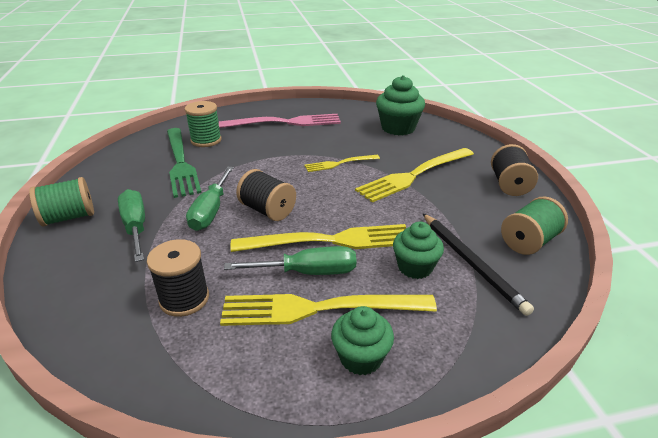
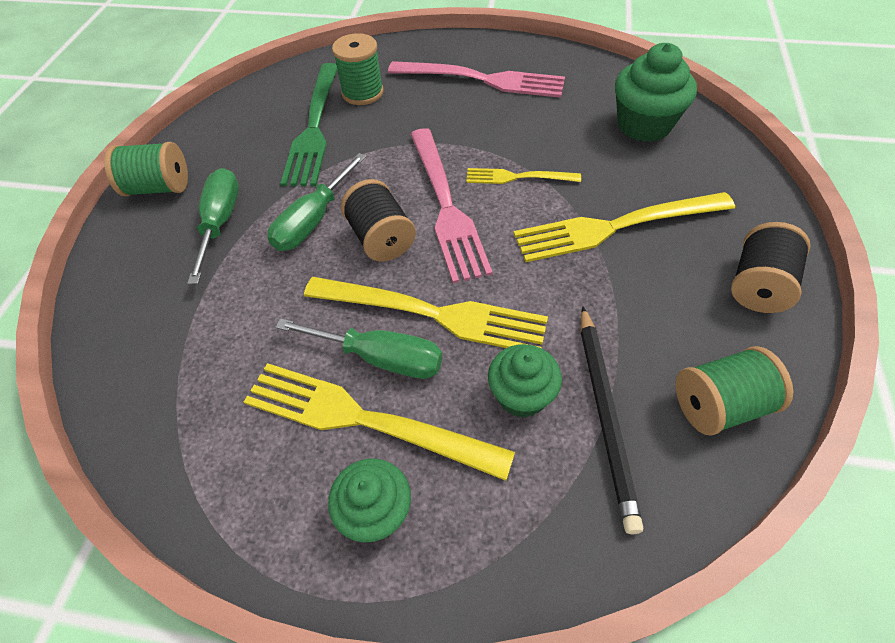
camera: 25 degrees right, 20 degrees up
(184, 299) = (225, 351): black spool -> none
(302, 186) = (446, 207): none -> pink fork

